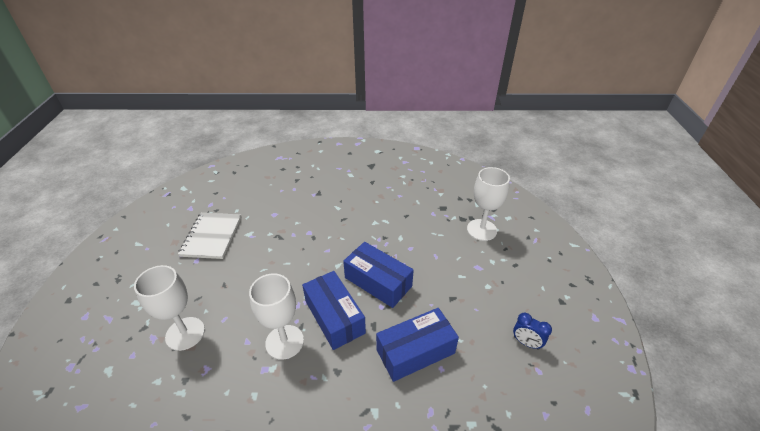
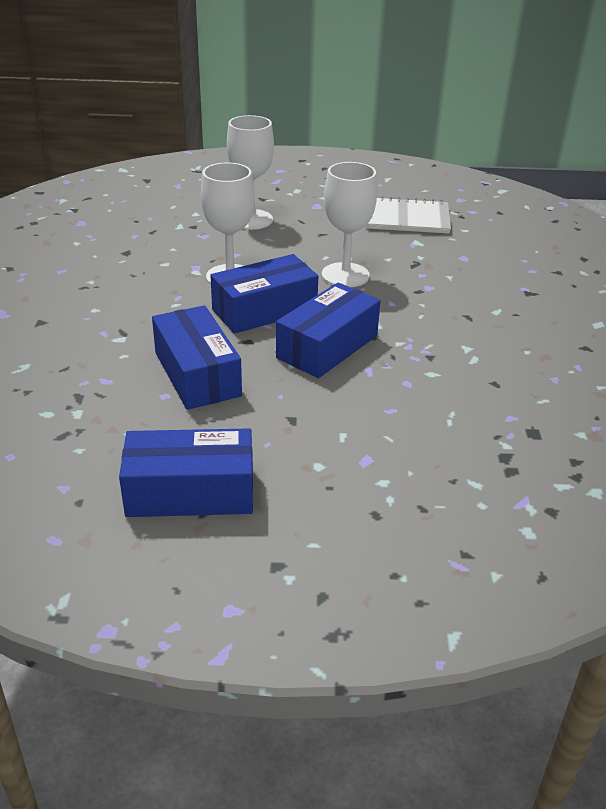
camera: 90 degrees right, 5 degrees down
(481, 230) = (475, 480): white goblet -> white goblet (345, 275)
(526, 343) = (190, 492): blue clock -> blue box

